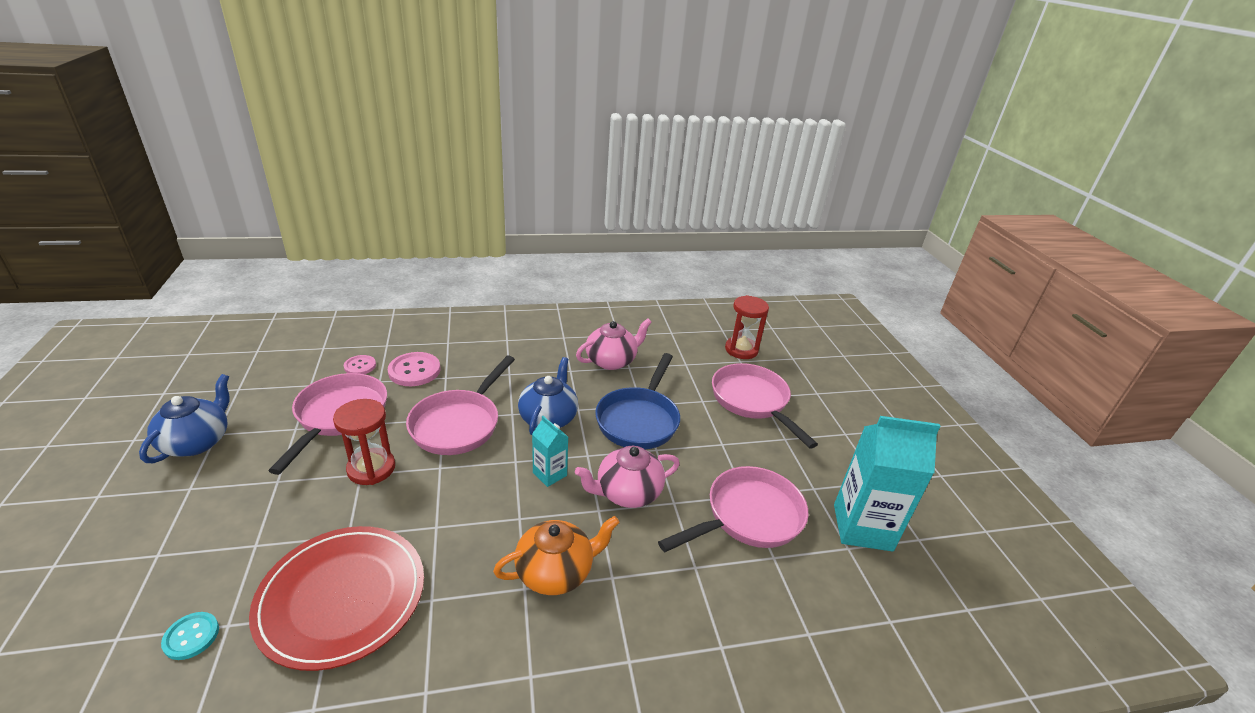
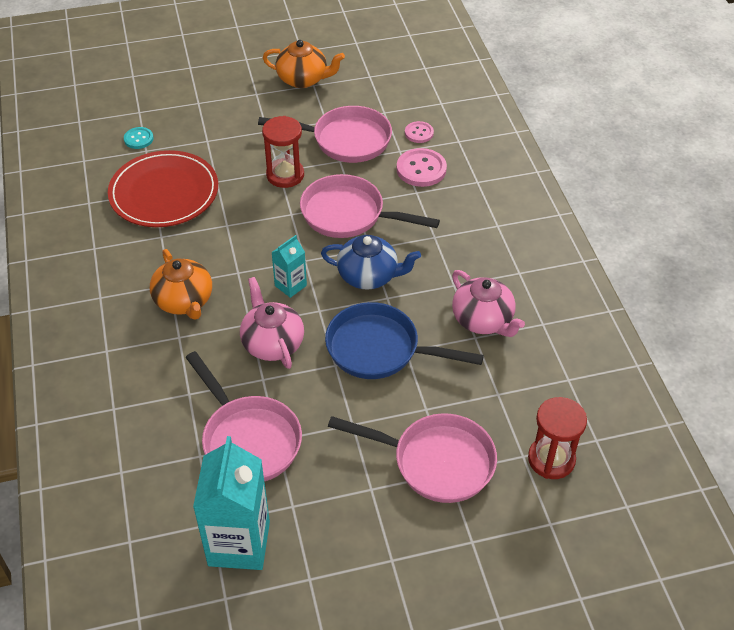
camera: 90 degrees right, 15 degrees up
(197, 442) = (303, 79): blue teapot -> orange teapot
(752, 401) = (436, 462): pink pan -> pink pan turned 45 degrees clockwise

